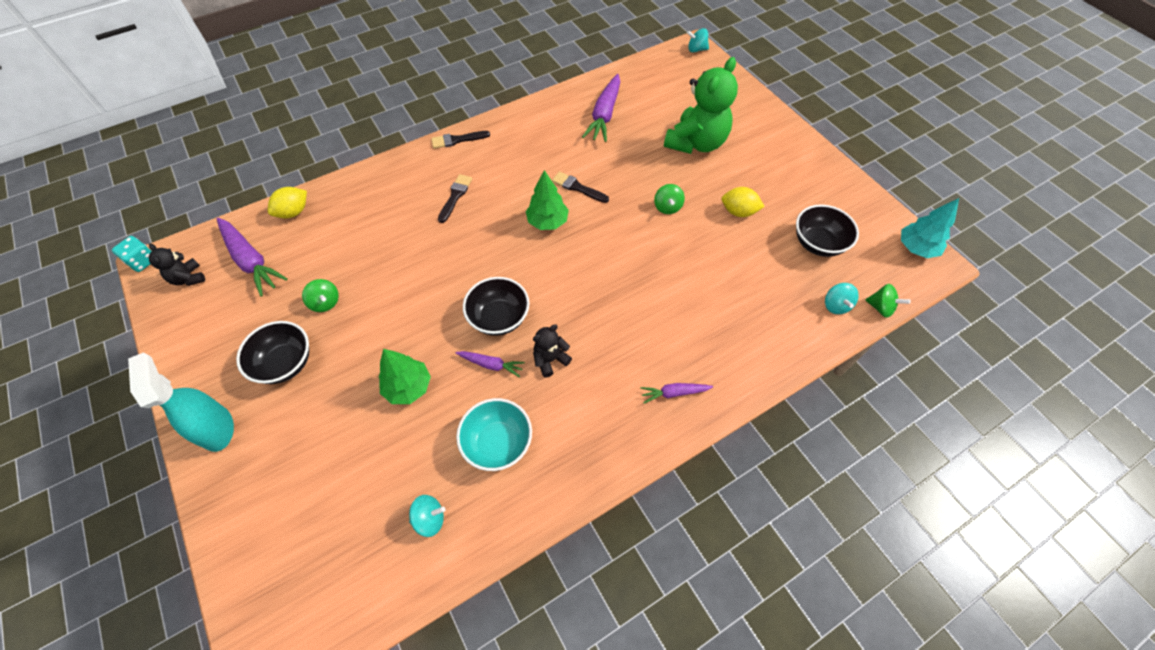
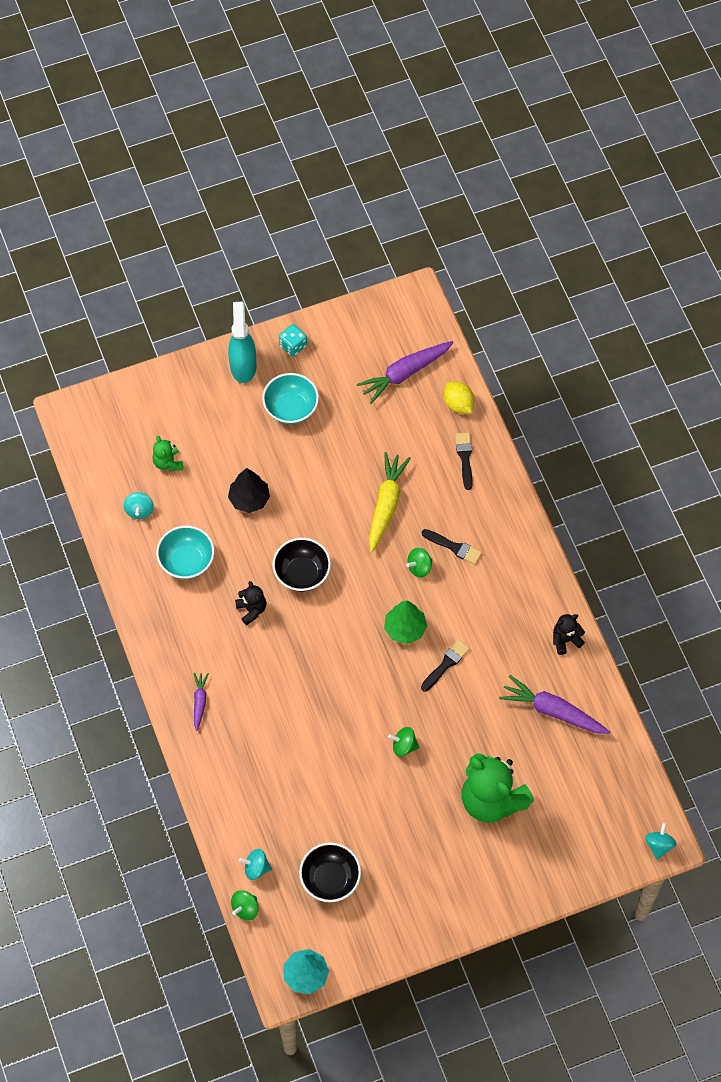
camera: 100 degrees right, 5 degrees up
(143, 261) = (420, 289): turquoise dice -> turquoise dice (293, 346)
(188, 278) = (394, 326): black teddy bear -> black teddy bear (565, 640)
(217, 428) = (243, 366): turquoise spray bottle -> turquoise spray bottle turned 75 degrees counterclockwise
(285, 363) = (291, 408): black bowl -> turquoise bowl
(325, 302) = (346, 435): green spinning top -> green spinning top (419, 567)
(357, 495) = (168, 463): none -> green teddy bear
(408, 387) = (249, 499): green tree -> black tree
(411, 255) = (386, 504): none -> yellow carrot
(457, 140) = (536, 554): black brush -> black brush (465, 458)
(491, 364) = (257, 563): purple carrot -> none
(738, 212) = (385, 814): yellow lemon -> none

